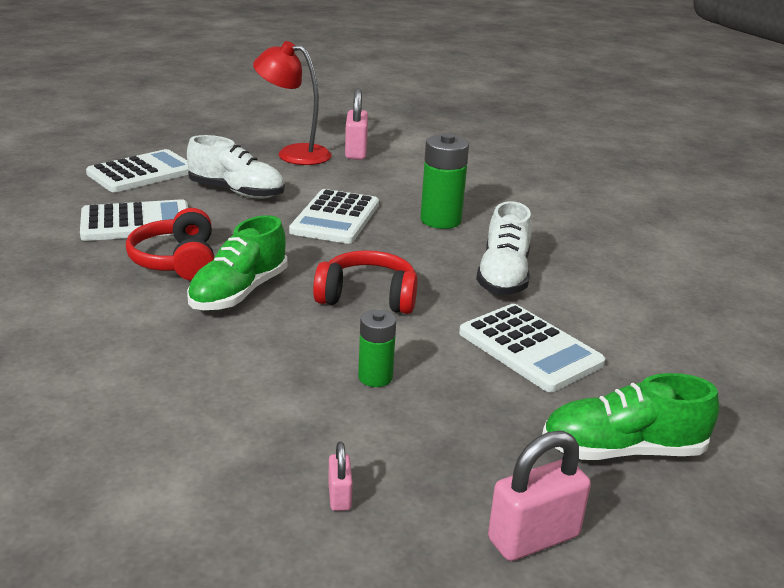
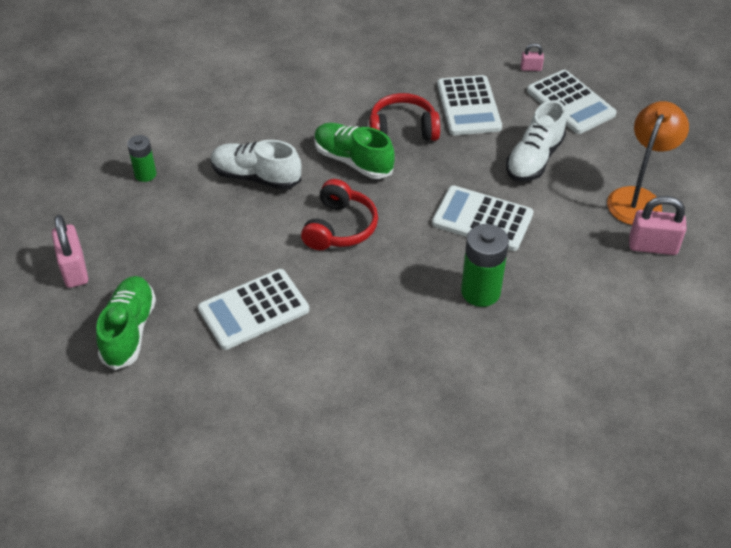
camera: 100 degrees right, 20 degrees up
(293, 153) = (638, 198): red lamp -> orange lamp
(339, 496) = (131, 197): pink padlock -> pink padlock (531, 68)
(375, 377) = (235, 221): green battery -> green battery (145, 174)
(503, 276) = (367, 317): white shoe -> white shoe (256, 177)

